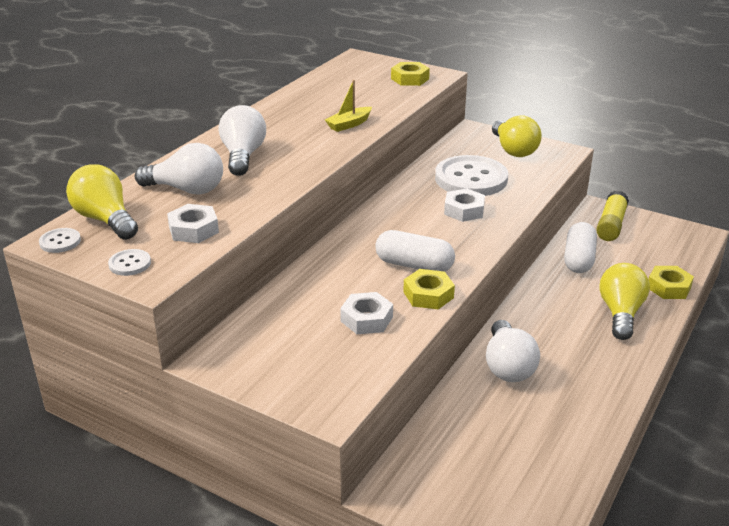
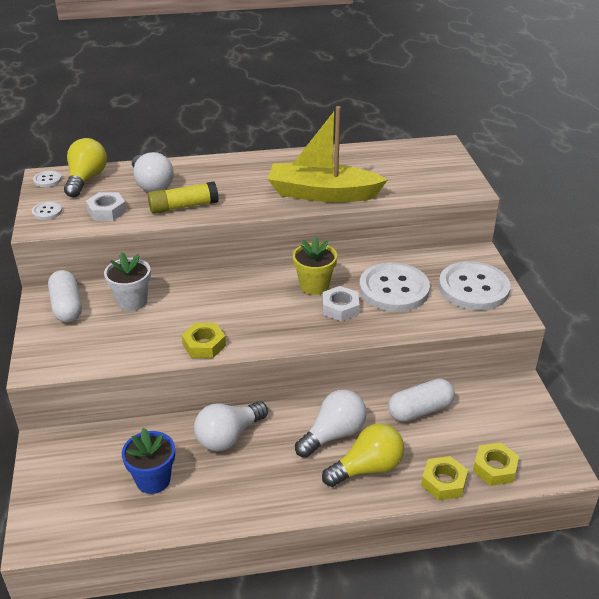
camera: 50 degrees right, 5 degrees up
(243, 156) = (220, 180): white light bulb -> white light bulb (333, 434)
(301, 308) = (132, 301): none -> white flower pot
(349, 124) = (322, 194): yellow boat -> yellow boat, size x2.32
(366, 319) = (147, 333): white nut -> none
(410, 79) = (440, 181): yellow nut -> yellow nut (494, 468)
(414, 265) = (235, 321): white capsule -> white capsule (67, 306)
(416, 208) = (314, 286): none -> yellow flower pot
(513, 150) = (473, 288): yellow light bulb -> white button
(520, 436) = (153, 480): none -> blue flower pot
(611, 225) = (501, 405): yellow glue stick -> yellow glue stick (183, 206)

